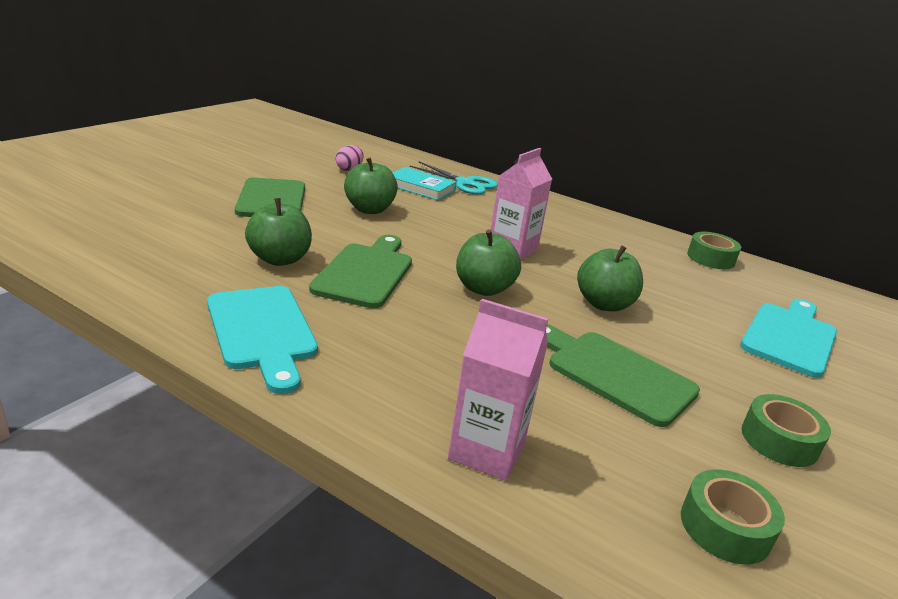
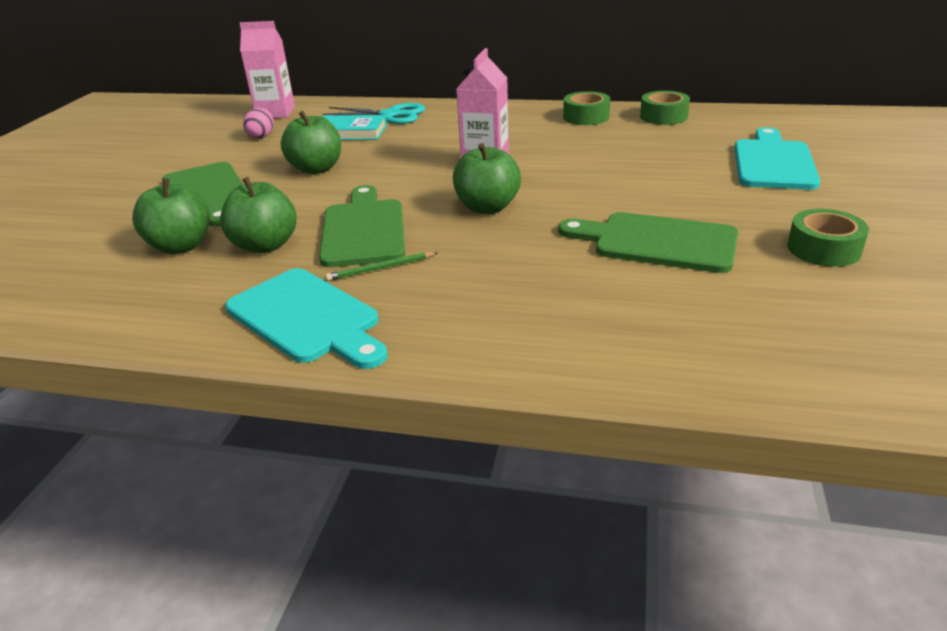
camera: 15 degrees left, 5 degrees up
(353, 310) = (380, 268): none -> green pencil
(487, 451) = (601, 345): pink carton -> pink carton (275, 113)
(604, 304) = (604, 186): green apple -> green apple (181, 246)
(725, 527) = (831, 331): green tape -> green tape (586, 117)

